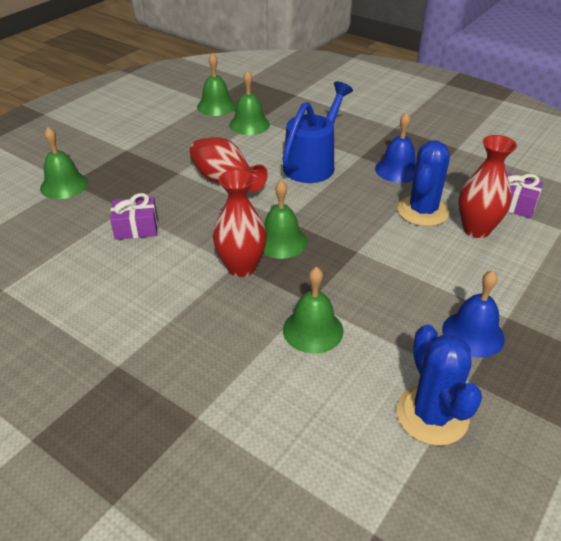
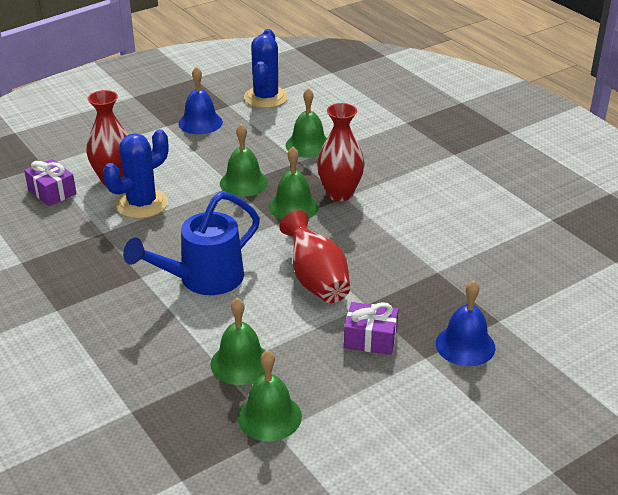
camera: 160 degrees left, 5 degrees down
(64, 185) = (506, 318): green bell -> green bell (243, 183)
(136, 227) = (427, 248): purple gift -> purple gift (370, 339)
(397, 170) = (118, 251): blue bell -> blue bell (465, 345)

